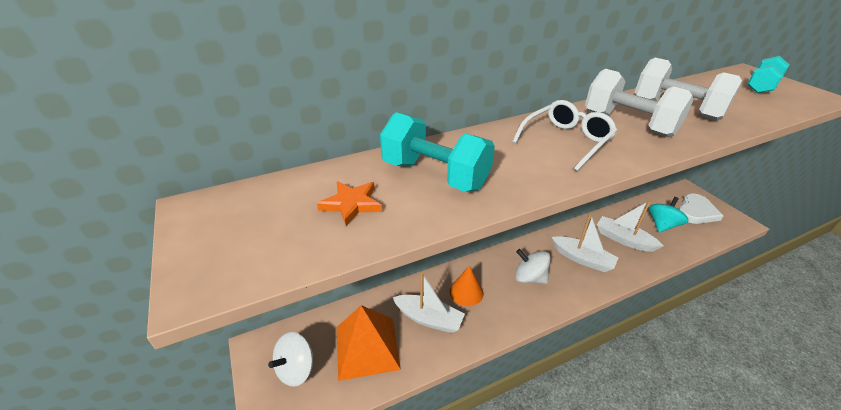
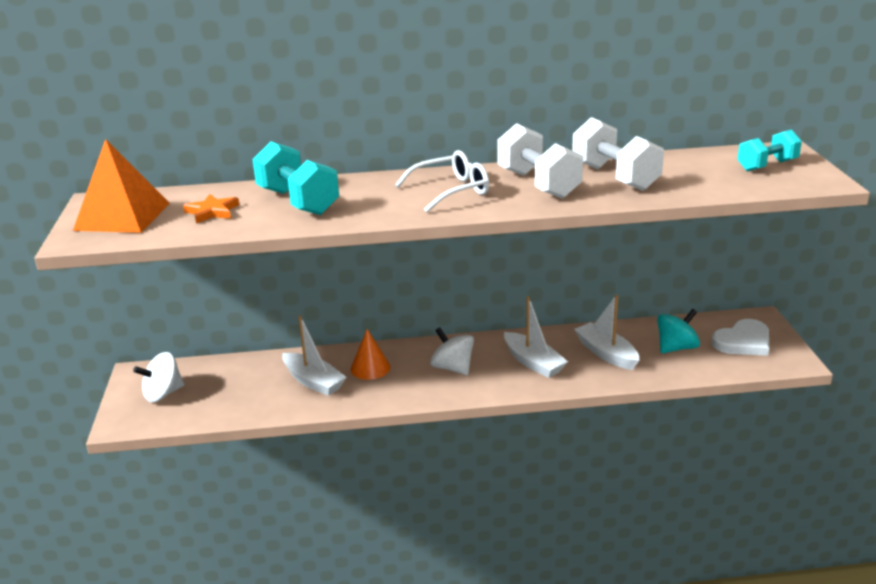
camera: 20 degrees right, 10 degrees down
(367, 347) = (237, 391): orange pyramid -> orange pyramid (122, 216)

